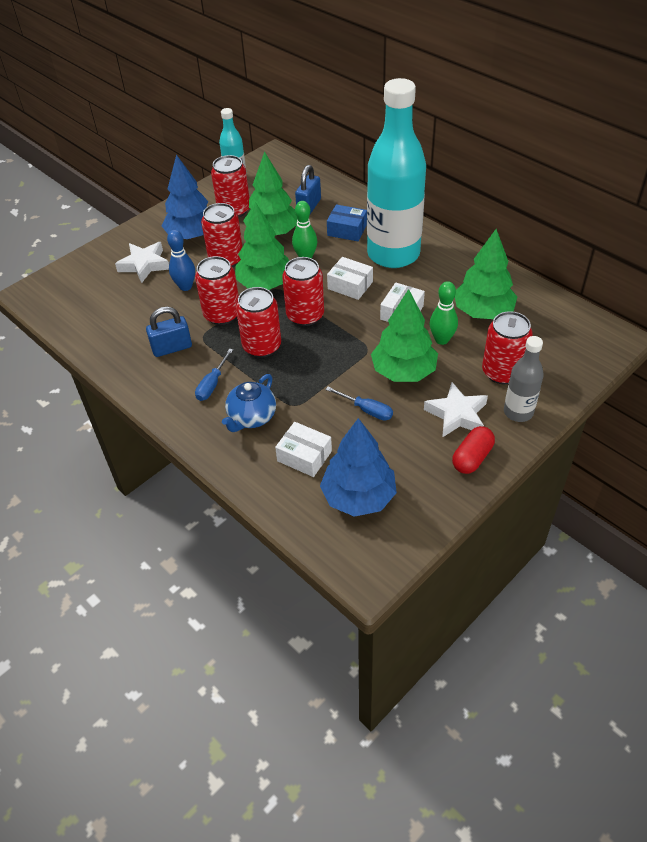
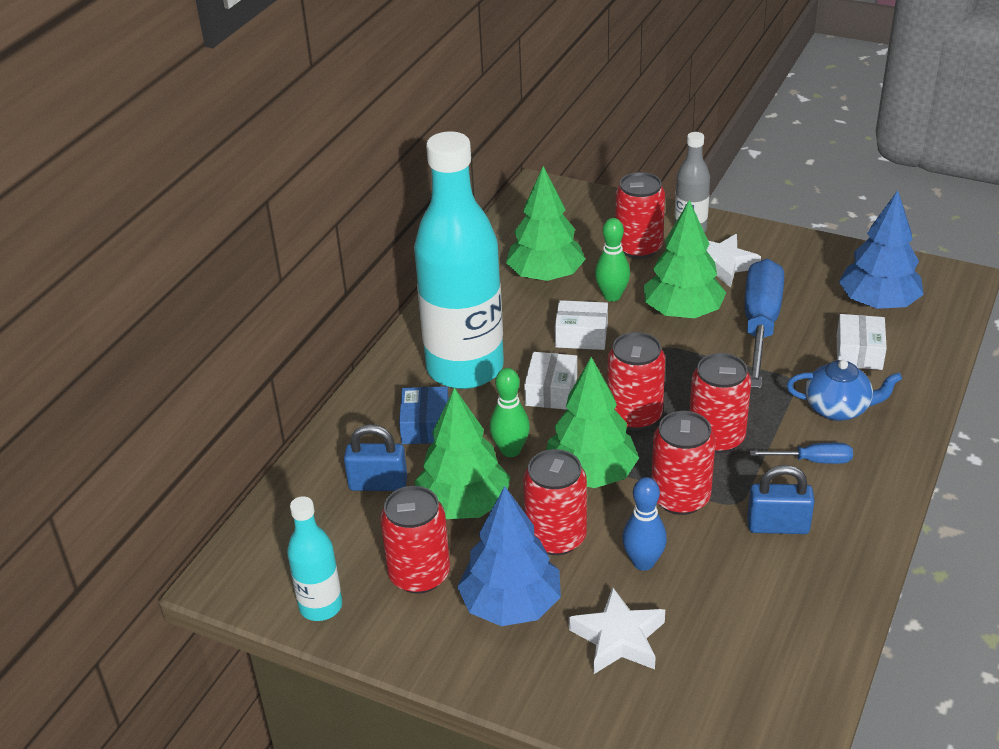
camera: 110 degrees left, 10 degrees down
(172, 348) = (778, 526): blue padlock -> blue padlock turned 45 degrees counterclockwise
(366, 410) = (760, 325): blue screwdriver -> blue screwdriver, size x2.14
(472, 458) = (772, 246): red capsule -> none

